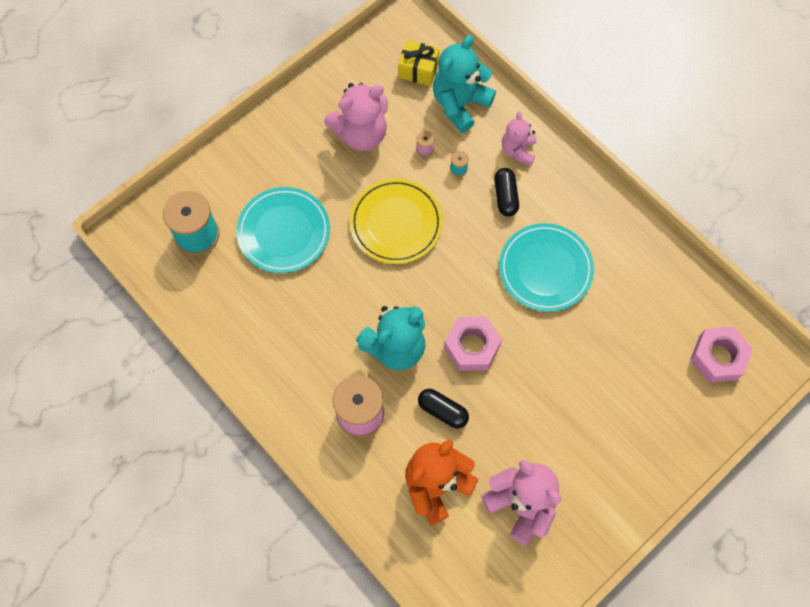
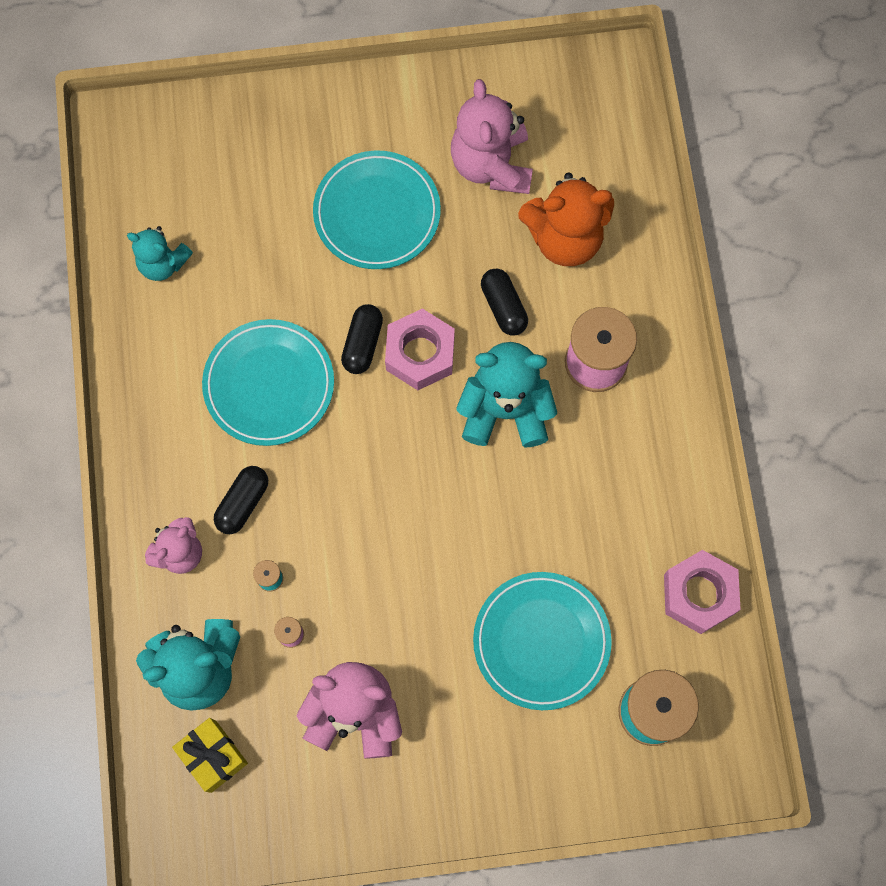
camera: 145 degrees left, 5 degrees up
(396, 223) = (398, 559): yellow plate -> none
(510, 329) = (362, 344): none -> black capsule
(568, 418) = (377, 213): none -> turquoise plate
(667, 297) = (163, 263): none -> turquoise teddy bear
(718, 357) = (168, 169): pink nut -> pink nut (699, 594)

